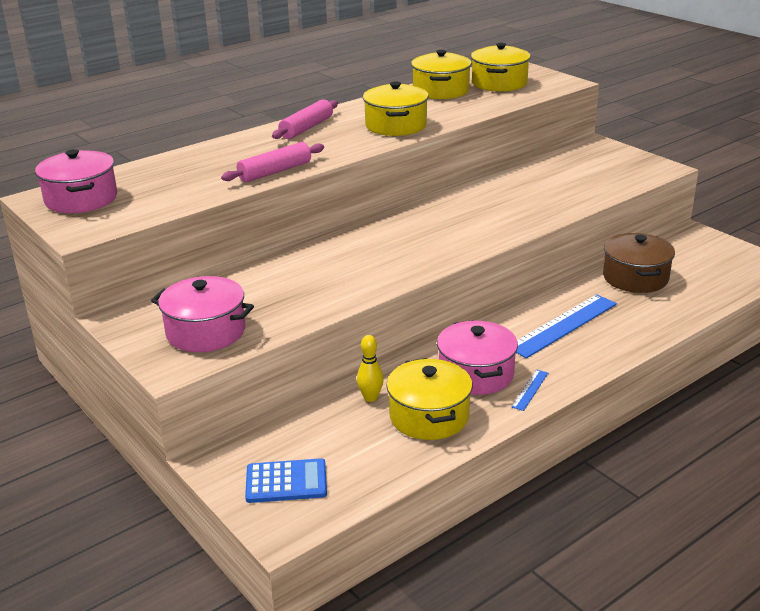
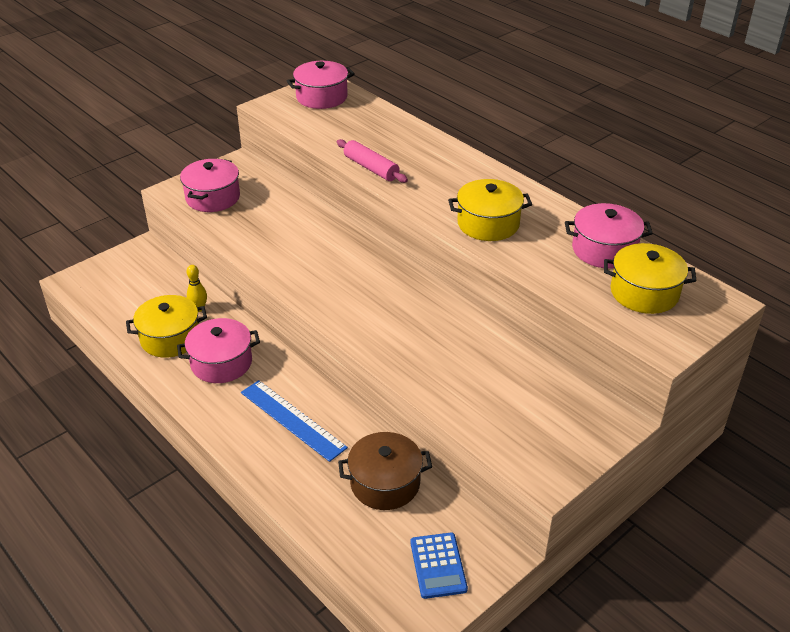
camera: 85 degrees right, 10 degrees up
(286, 482) = (114, 278): blue calculator -> blue calculator (438, 565)
(306, 128) = (475, 175): pink rolling pin -> none
(441, 90) = (604, 250): yellow pot -> pink pot
(530, 390) = (194, 393): blue ruler -> none

